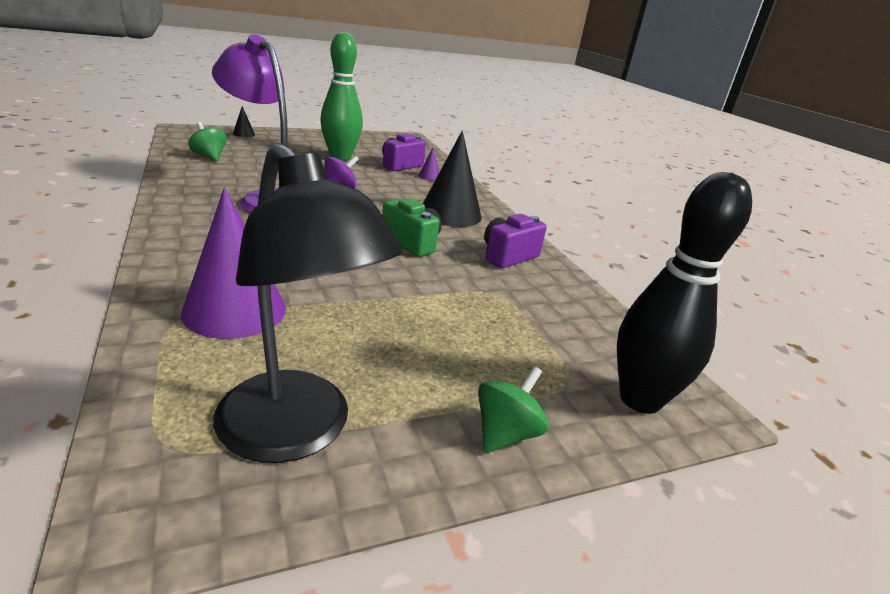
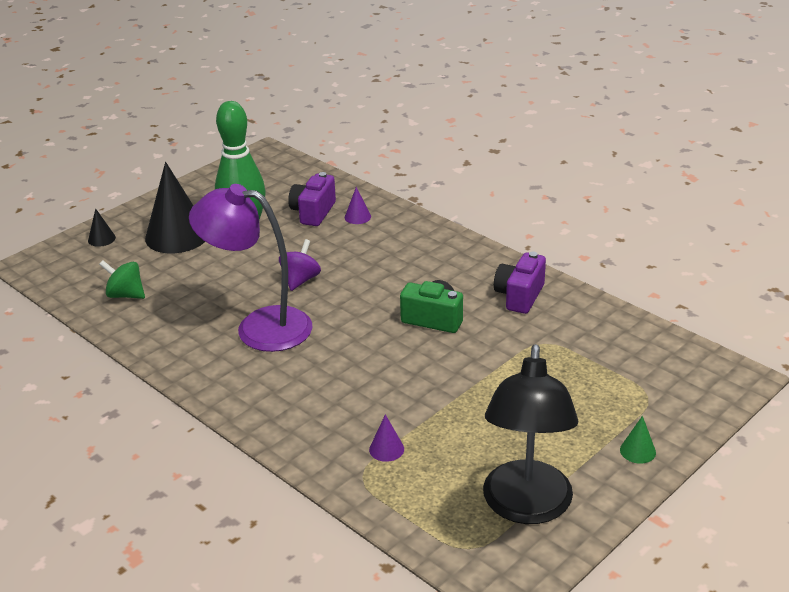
camera: 20 degrees left, 5 degrees up
(234, 310) = (386, 449): purple cone -> purple cone, size x0.43
(297, 433) = (526, 507): black lamp -> black lamp turned 75 degrees clockwise
(450, 214) = (428, 264): black cone -> black cone (177, 236)
(505, 433) = (637, 451): green spinning top -> green cone
(640, 399) = (698, 389): black bowling pin -> none

